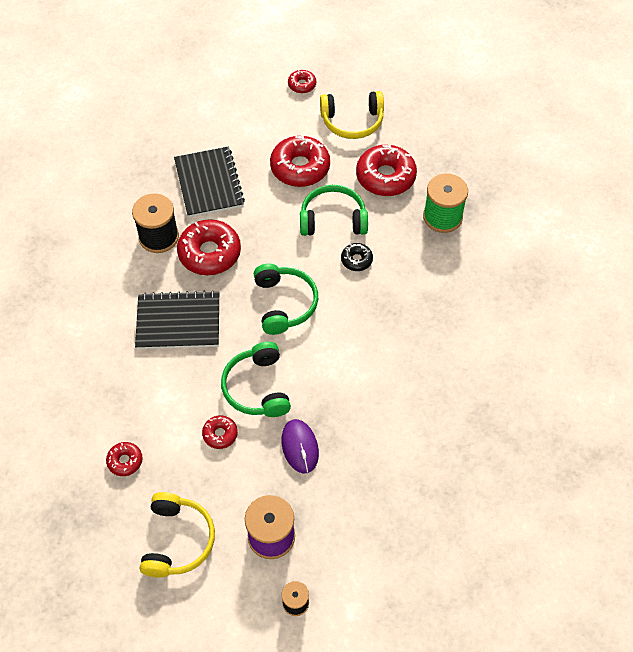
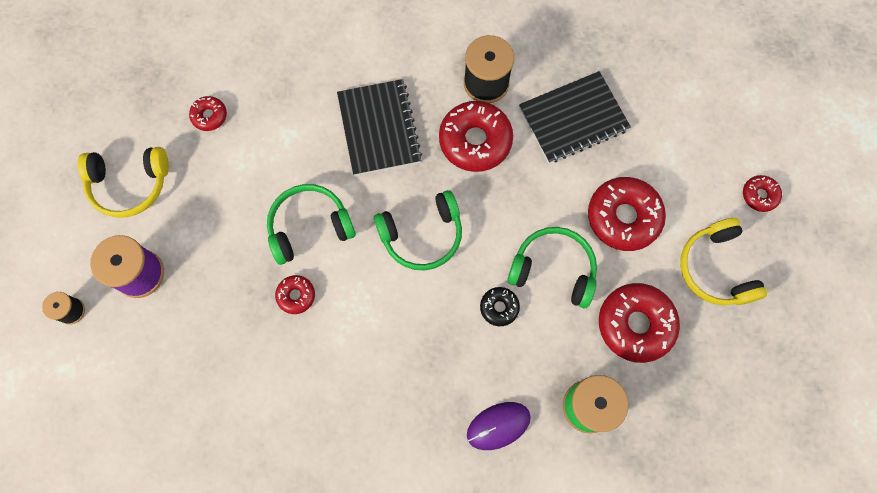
camera: 80 degrees right, 15 degrees up
(220, 434) = (249, 200): red donut -> red donut (296, 295)
(300, 447) = (243, 284): purple mouse -> purple mouse (498, 426)
(333, 219) = (553, 270): green headphones -> green headphones turned 60 degrees counterclockwise

